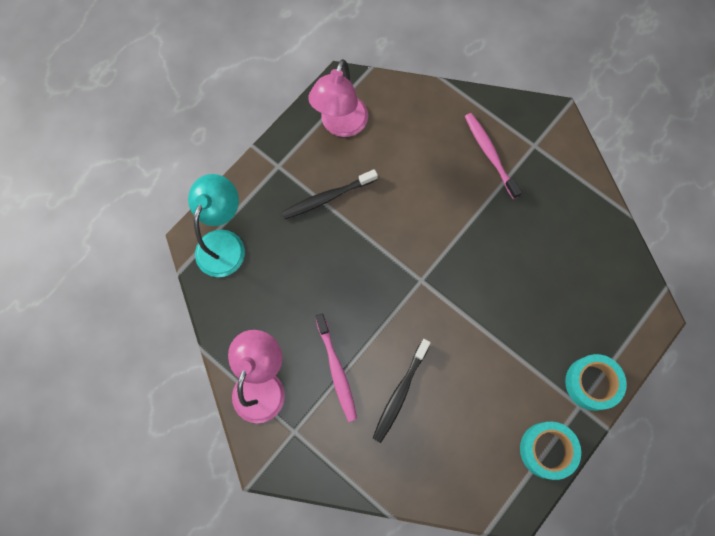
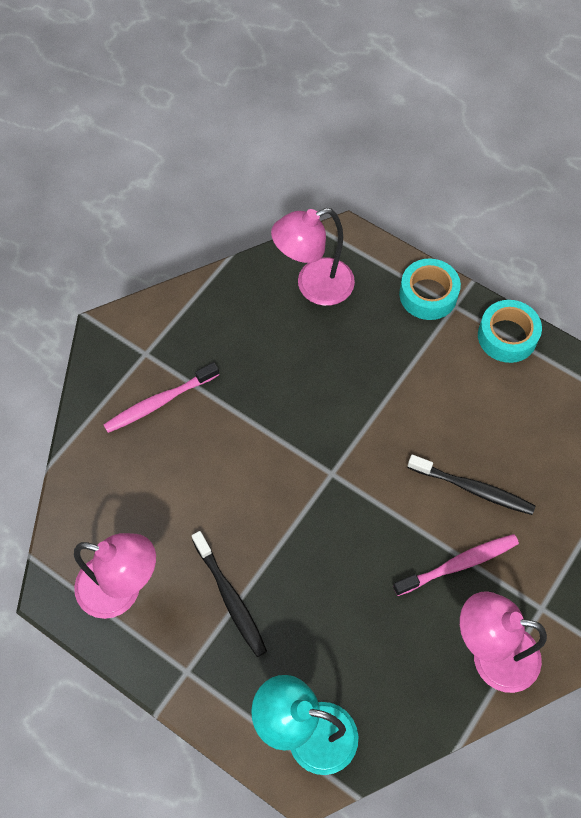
camera: 95 degrees left, 10 degrees down
(599, 283) = (314, 286): none -> pink lamp

